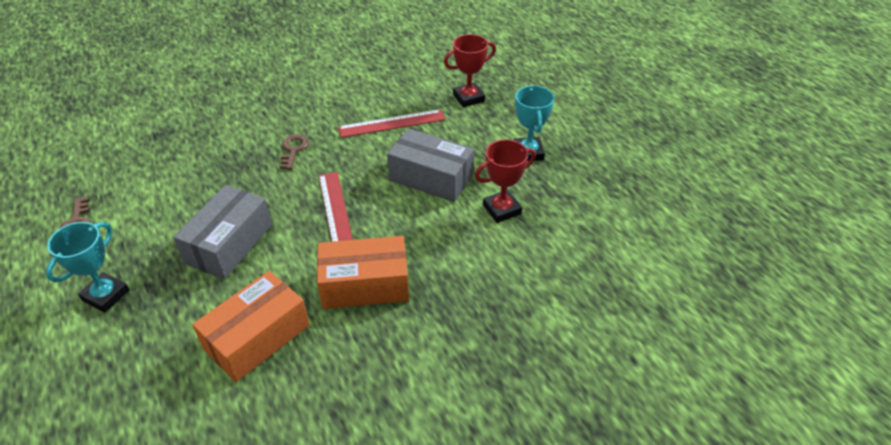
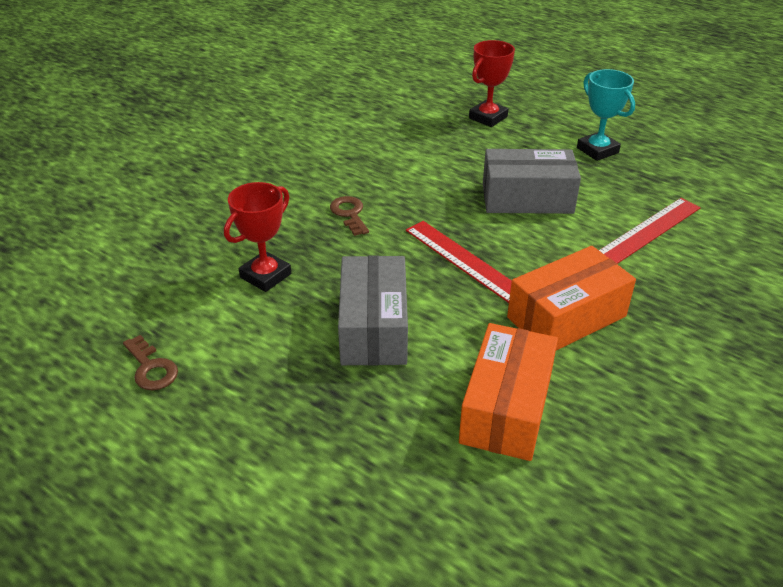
camera: 25 degrees left, 5 degrees down
(105, 295) = (275, 433): turquoise trophy -> none
(391, 123) = (432, 160): red ruler -> red ruler (648, 230)
(502, 209) = (626, 206): red trophy -> red trophy (265, 276)

